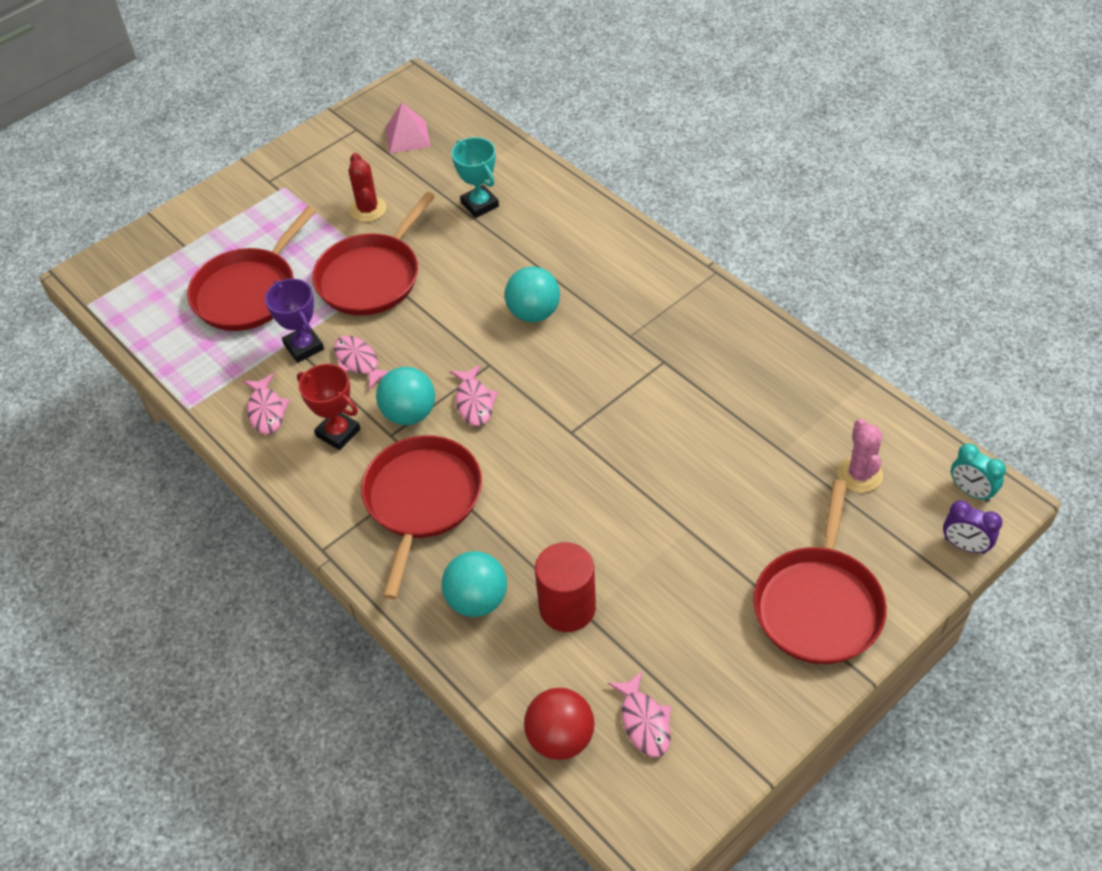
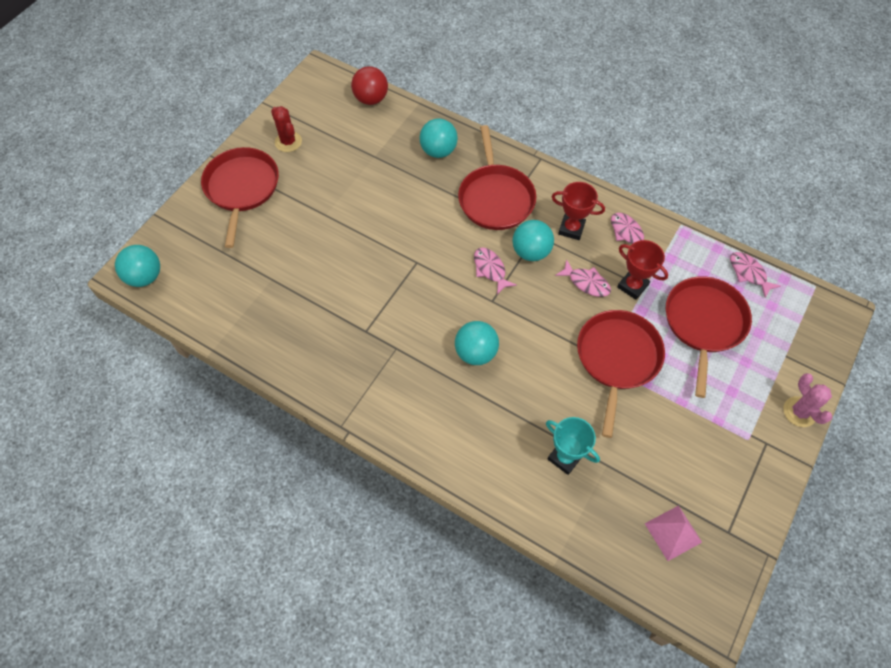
camera: 160 degrees right, 10 degrees up
(304, 347) = (632, 286): purple trophy -> red trophy
(368, 209) = (659, 429): red cactus -> red cactus (288, 142)
(567, 608) = (386, 157): red cylinder -> none
(644, 722) = (330, 114): pink fish -> pink fish (748, 273)
(860, 475) = (218, 273): pink cactus -> pink cactus (799, 412)
(965, 546) = (152, 240): purple clock -> none
(971, 491) = (145, 277): turquoise clock -> turquoise ball

